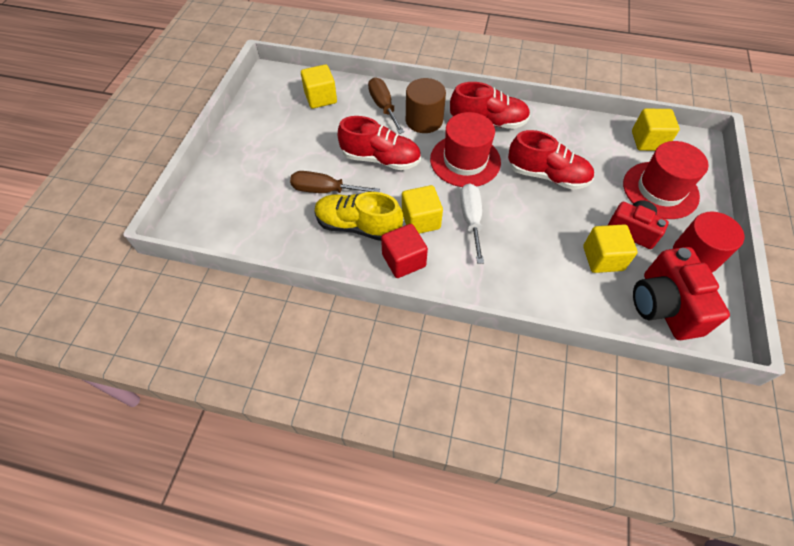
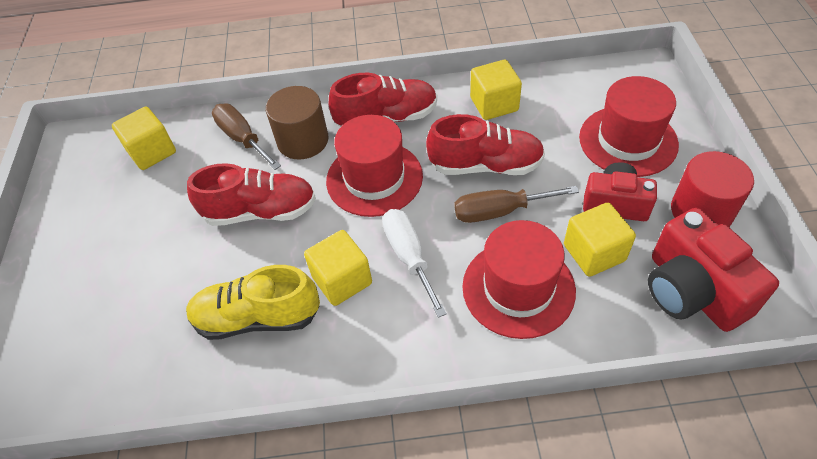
camera: 15 degrees left, 5 degrees down
(324, 190) = (194, 281): brown screwdriver -> brown screwdriver (499, 211)
(403, 260) = (337, 346): red cube -> none
(539, 264) = (518, 288): none -> red hat
(648, 141) = (590, 84): yellow cube -> yellow cube (494, 104)

